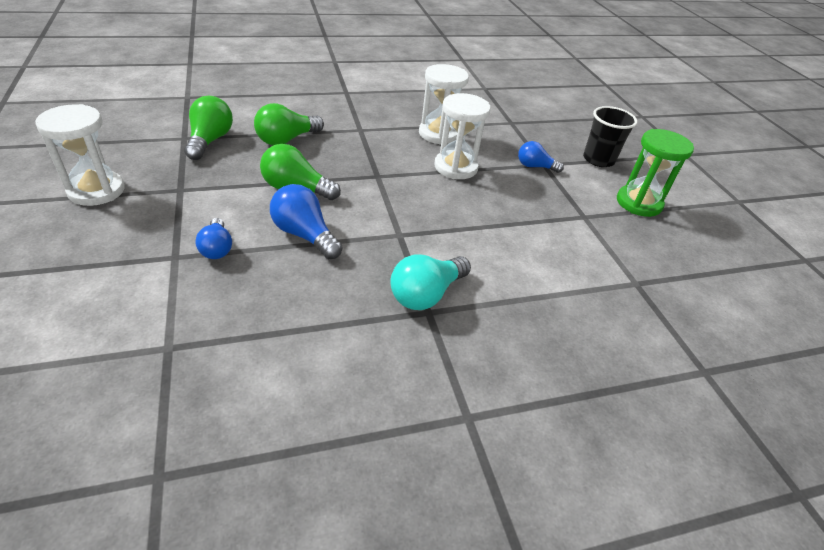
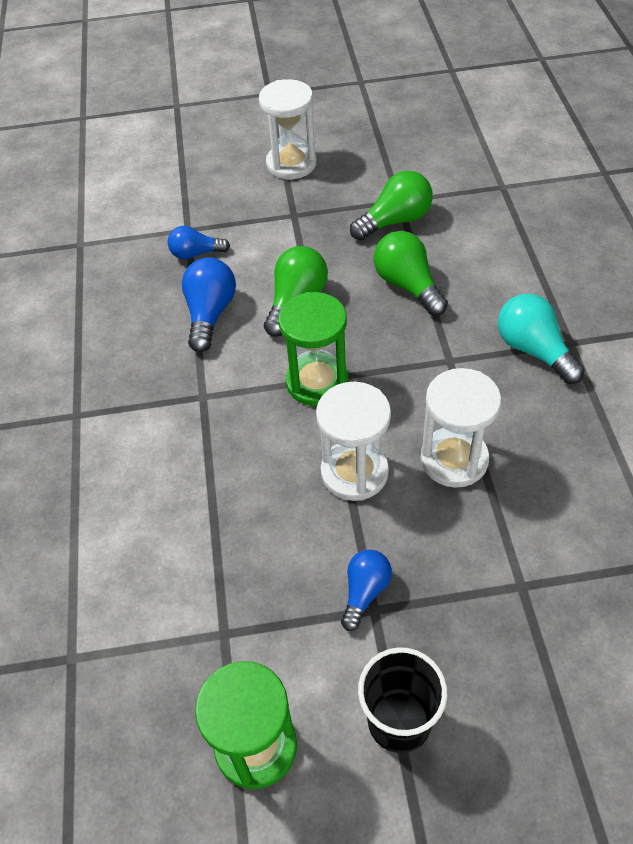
camera: 105 degrees right, 10 degrees up
(210, 140) = (395, 221): green light bulb -> green light bulb turned 45 degrees counterclockwise
(304, 235) = (210, 314): blue light bulb -> blue light bulb turned 45 degrees counterclockwise
(381, 180) = (317, 382): none -> green hourglass
(426, 294) = (100, 415): turquoise light bulb -> turquoise light bulb (533, 350)

